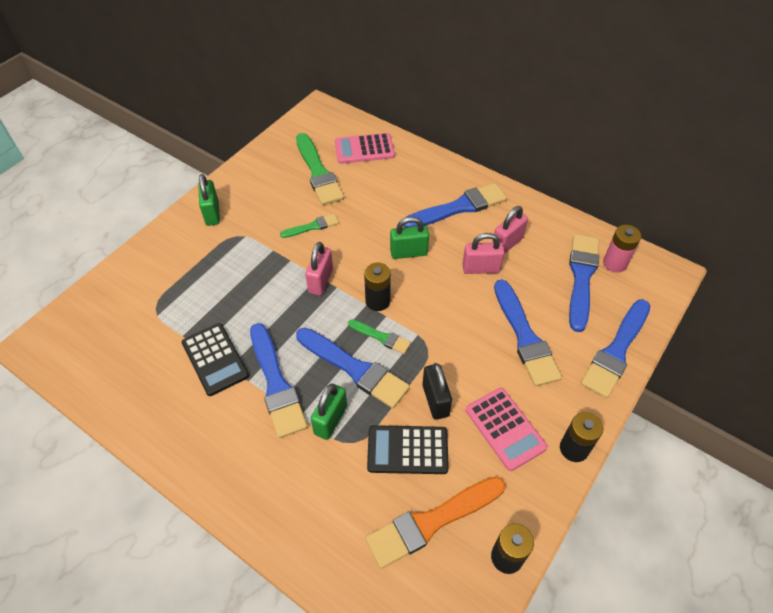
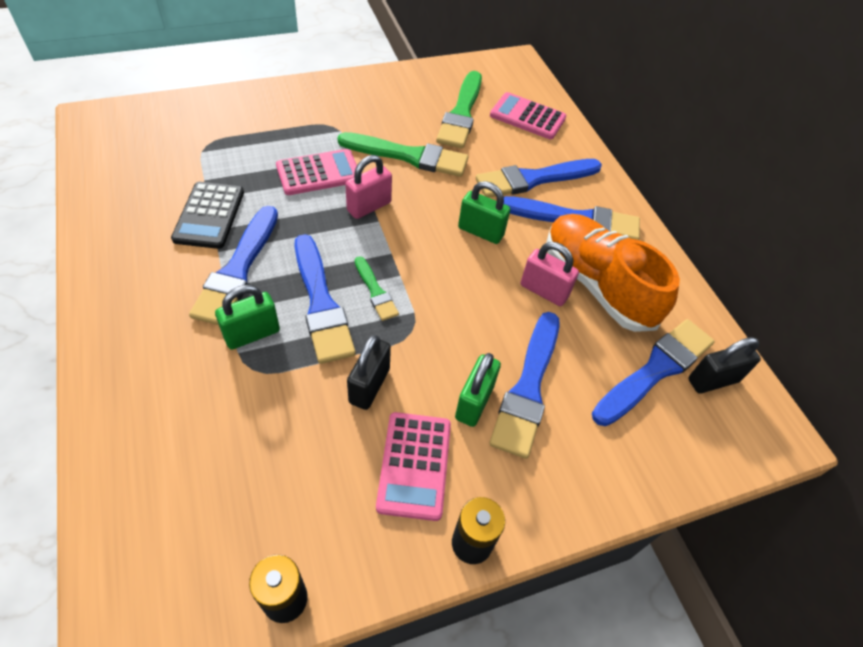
camera: 30 degrees right, 0 degrees up
(212, 213) = (331, 97): green padlock -> green padlock (474, 402)
(261, 278) = (318, 173): none -> pink calculator
(312, 226) = (409, 156): green brush -> green brush, size x1.89
(377, 301) = (405, 257): black battery -> none
(407, 450) = (294, 413): black calculator -> none
(431, 522) = (247, 500): orange brush -> none
(507, 244) = (597, 284): pink padlock -> orange shoe
(614, 263) = (713, 380): pink battery -> black padlock
(616, 351) = (625, 475): blue brush -> blue brush (533, 179)

